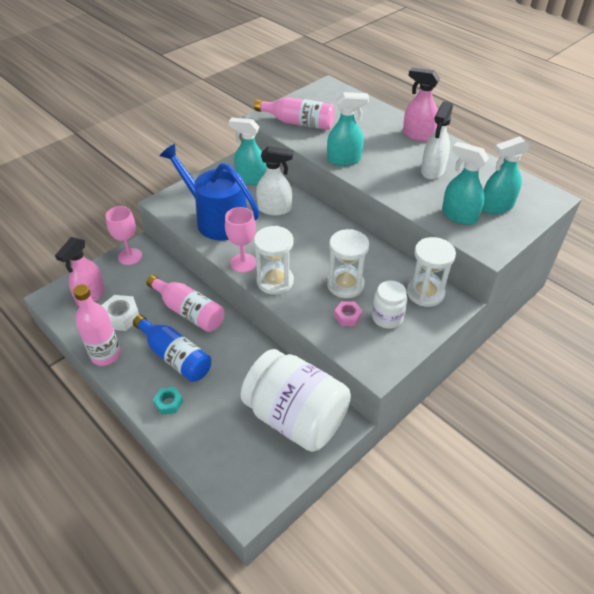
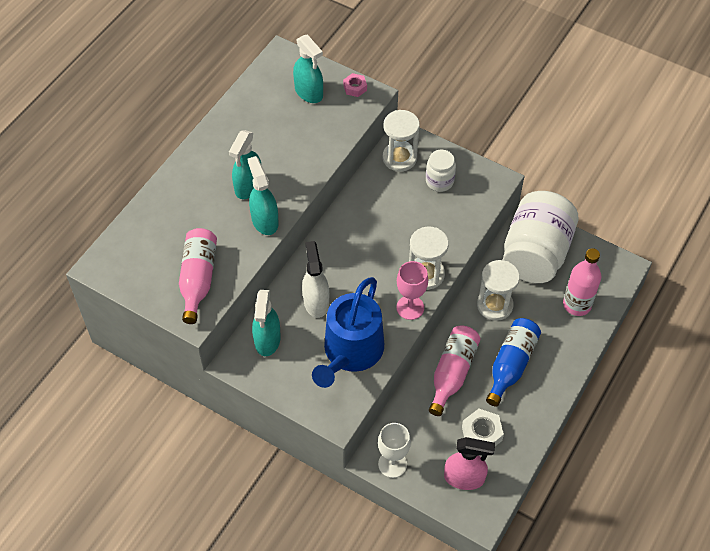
camera: 105 degrees left, 10 degrees up
(106, 355) = (532, 426): pink bottle -> pink bottle (577, 304)
(130, 256) = (392, 464): pink goblet -> white goblet
(169, 403) = (561, 351): turquoise nut -> none
(345, 285) = (410, 218): white hourglass -> white hourglass (494, 305)
(348, 316) = (449, 209): pink nut -> pink nut (355, 88)
(418, 135) = (197, 162): pink spray bottle -> none
(432, 170) = (263, 143): white spray bottle -> none
(459, 216) = (331, 118): turquoise spray bottle -> turquoise spray bottle (248, 186)

